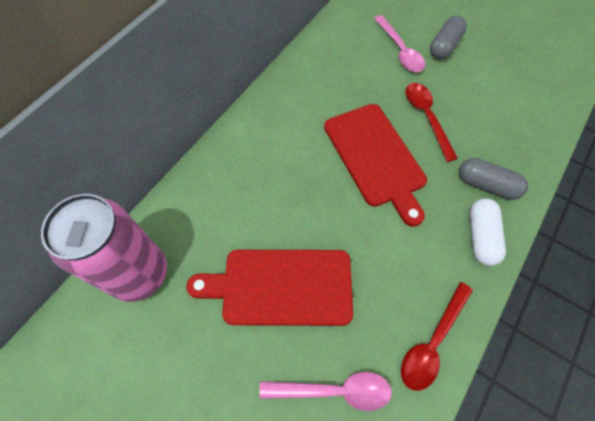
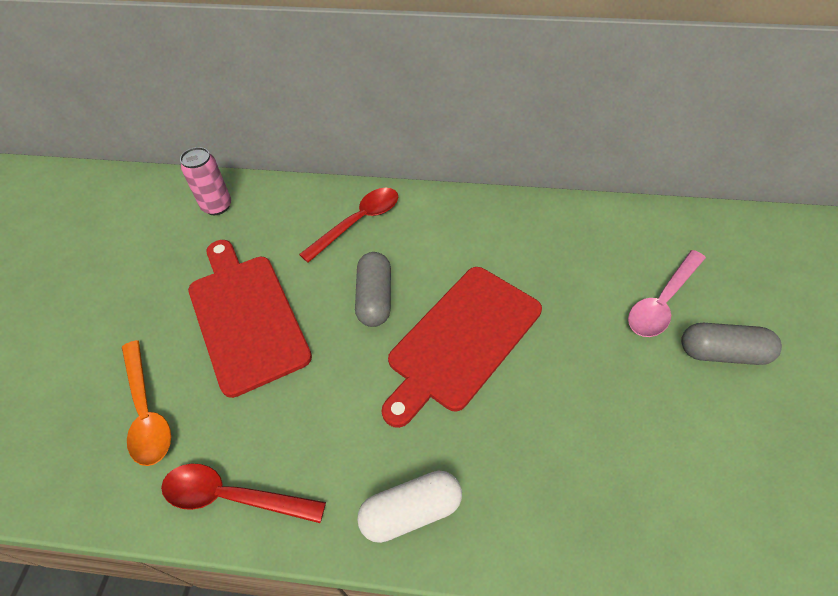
camera: 65 degrees right, 10 degrees down
(139, 274) = (217, 206): pink can -> pink can, size x0.51
(334, 390) = (146, 411): pink spoon -> orange spoon
(426, 117) = (568, 375): red spoon -> red spoon (358, 222)
(486, 185) = (502, 493): grey capsule -> grey capsule (375, 298)

